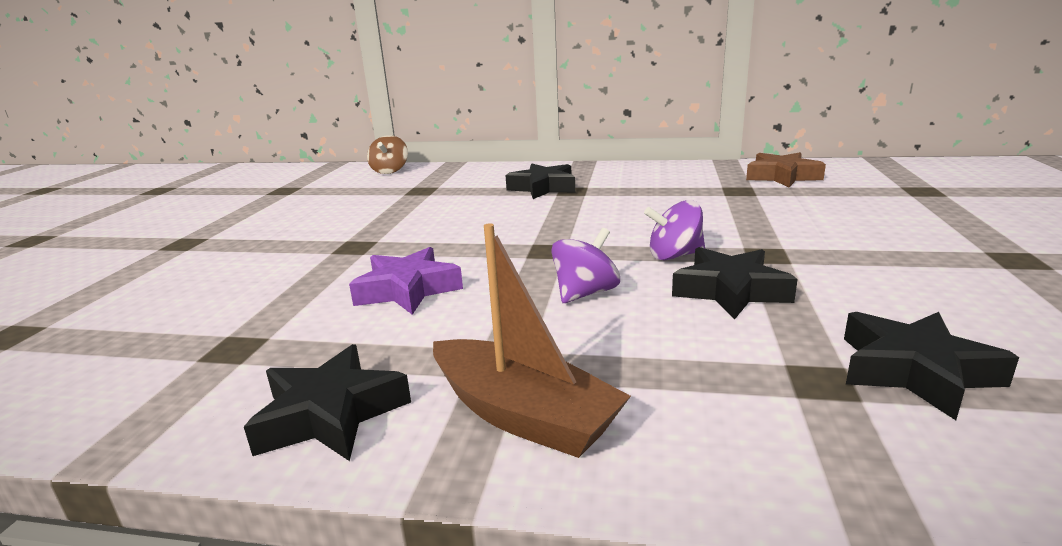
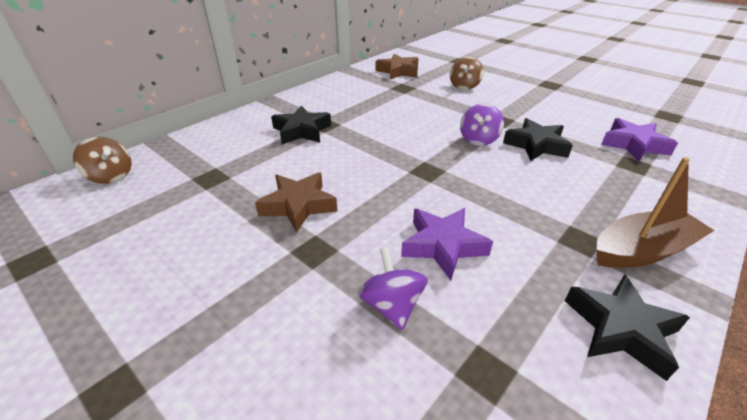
camera: 60 degrees left, 15 degrees up
(413, 224) = (298, 206): none -> brown star
(585, 293) = (507, 182): purple spinning top -> purple spinning top (392, 305)
(830, 213) = (464, 86): none -> brown spinning top
(914, 371) = (633, 145): black star -> purple star

